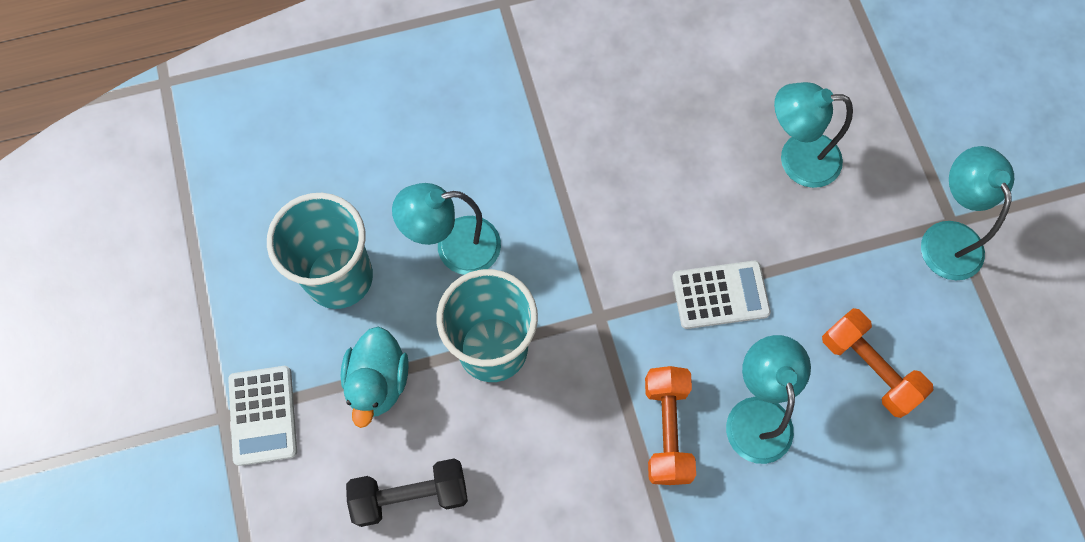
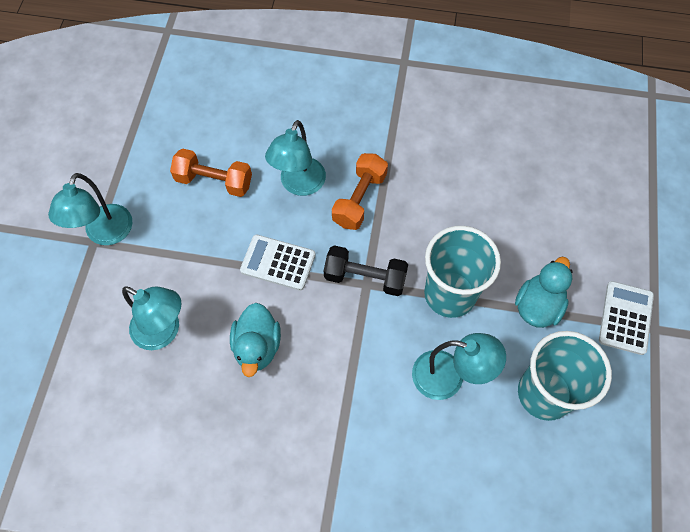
camera: 155 degrees left, 5 degrees down
(410, 495) = (538, 229): black dumbbell -> black dumbbell (365, 277)
(685, 188) = (257, 346): none -> turquoise duck
(869, 368) = (214, 181): orange dumbbell -> orange dumbbell turned 60 degrees counterclockwise

